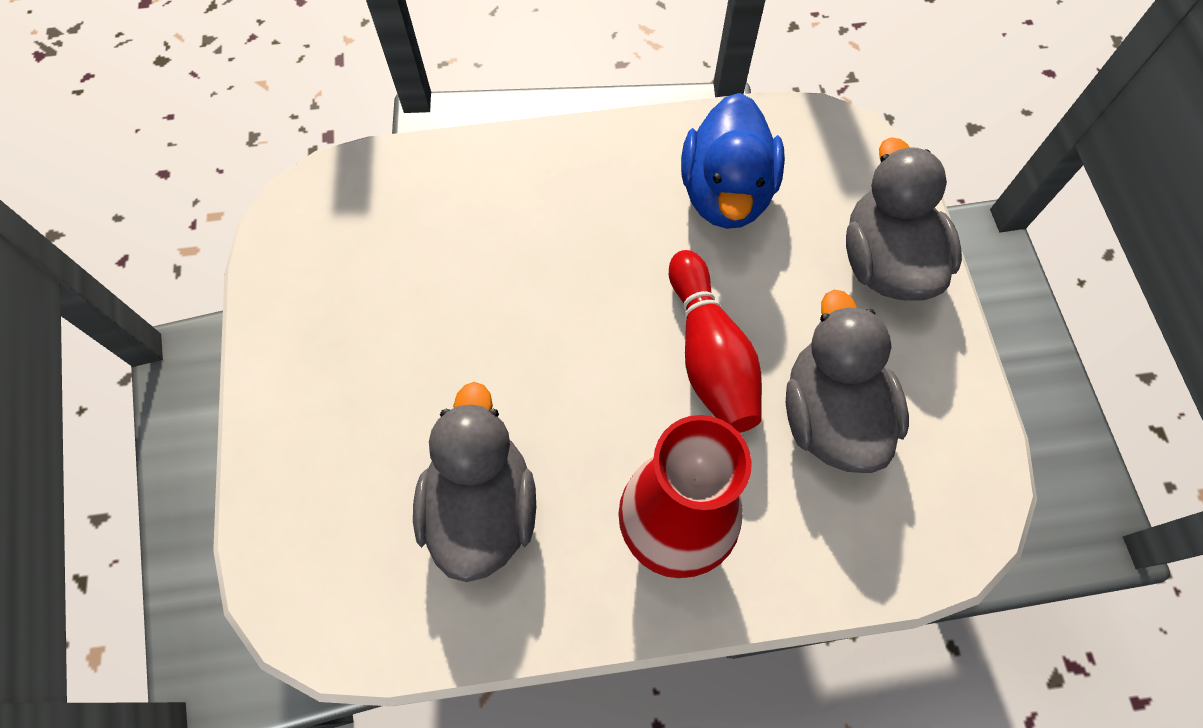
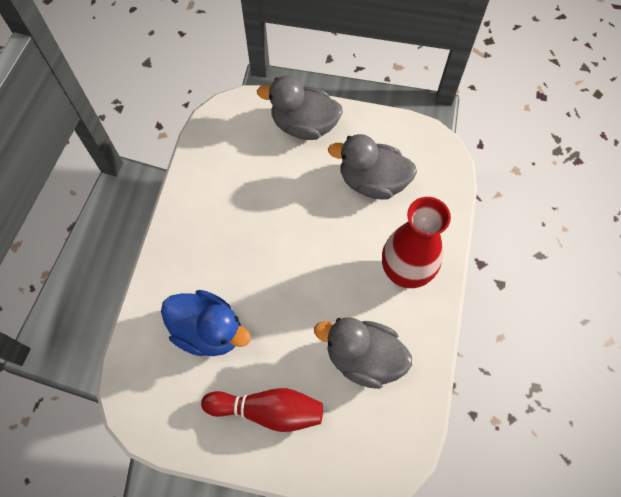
camera: 70 degrees left, 0 degrees up
(710, 355) = (322, 222): red bowling pin -> red bowling pin (268, 410)
(726, 193) = (233, 179): blue duck -> blue duck (208, 331)

